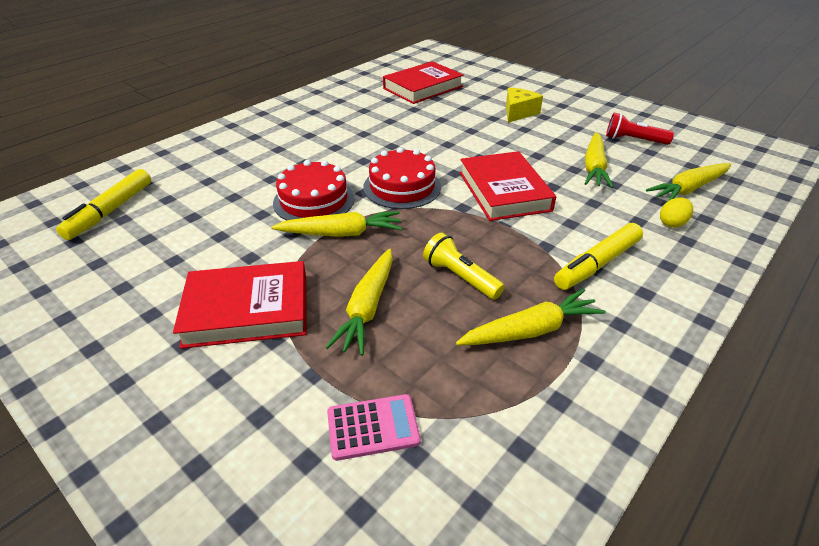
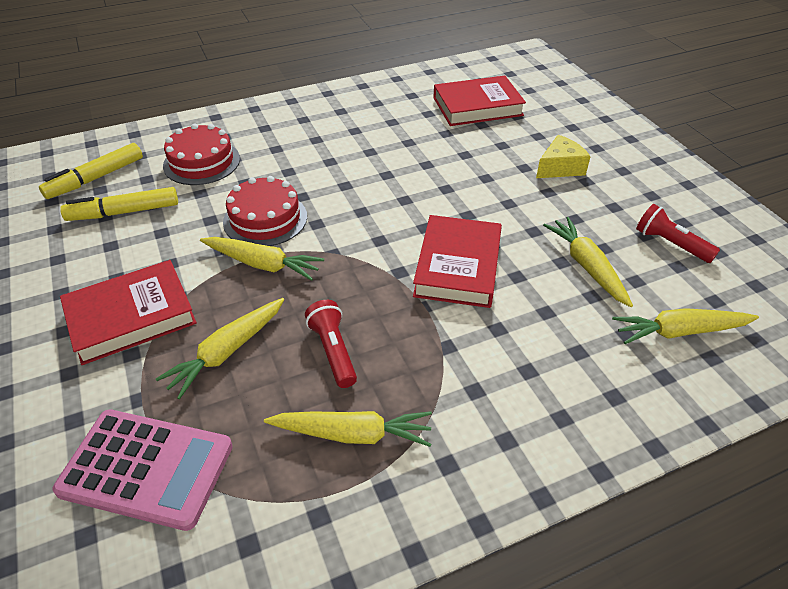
camera: 25 degrees right, 5 degrees up
(247, 310) = (131, 316): red book -> red book turned 45 degrees counterclockwise
(373, 427) = (146, 469): pink calculator -> pink calculator, size x1.82
(402, 187) = (358, 228): red cake -> red cake (201, 162)
(460, 277) = (333, 351): yellow flashlight -> red flashlight
(594, 167) = (587, 267): yellow carrot -> yellow carrot turned 120 degrees clockwise
(597, 264) = (483, 387): yellow marker -> yellow marker (124, 212)
(672, 223) = (616, 369): yellow egg -> none

